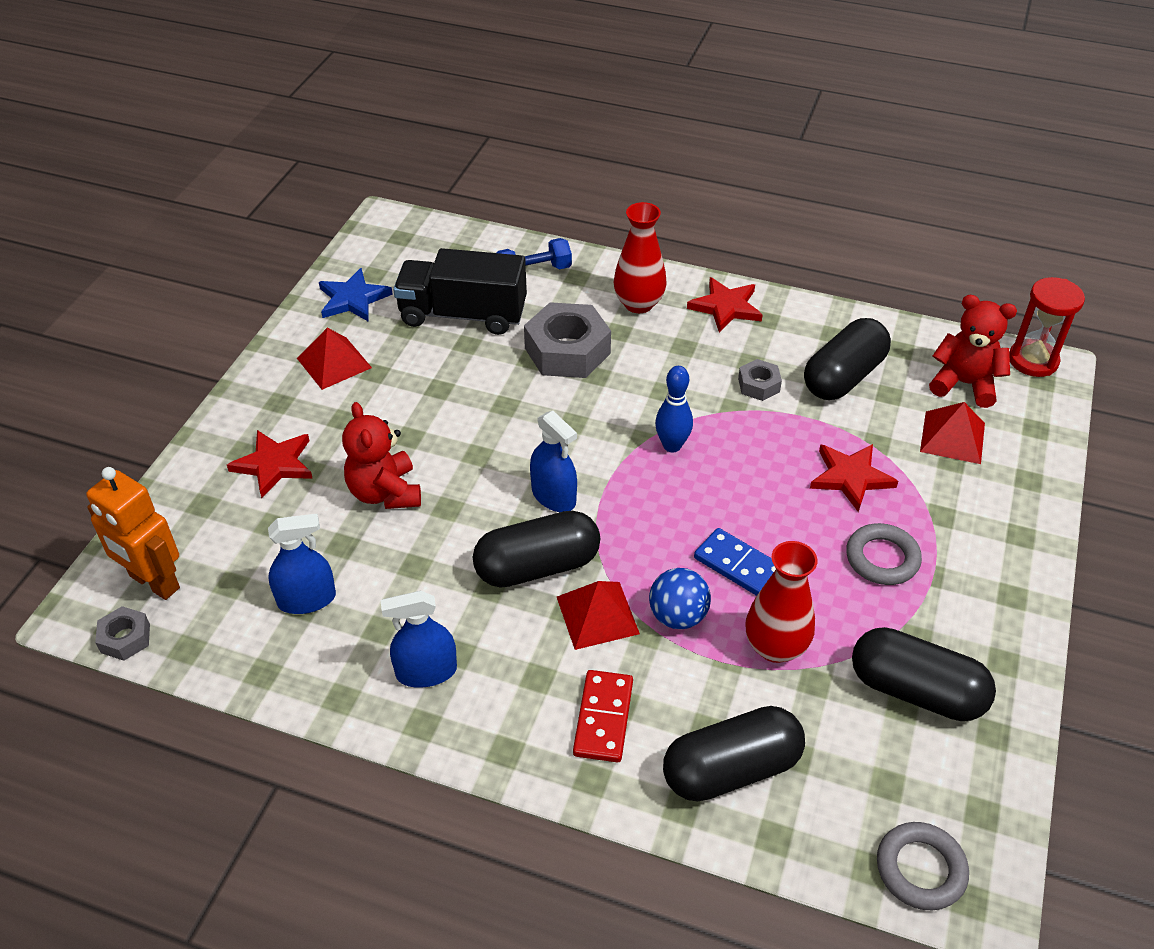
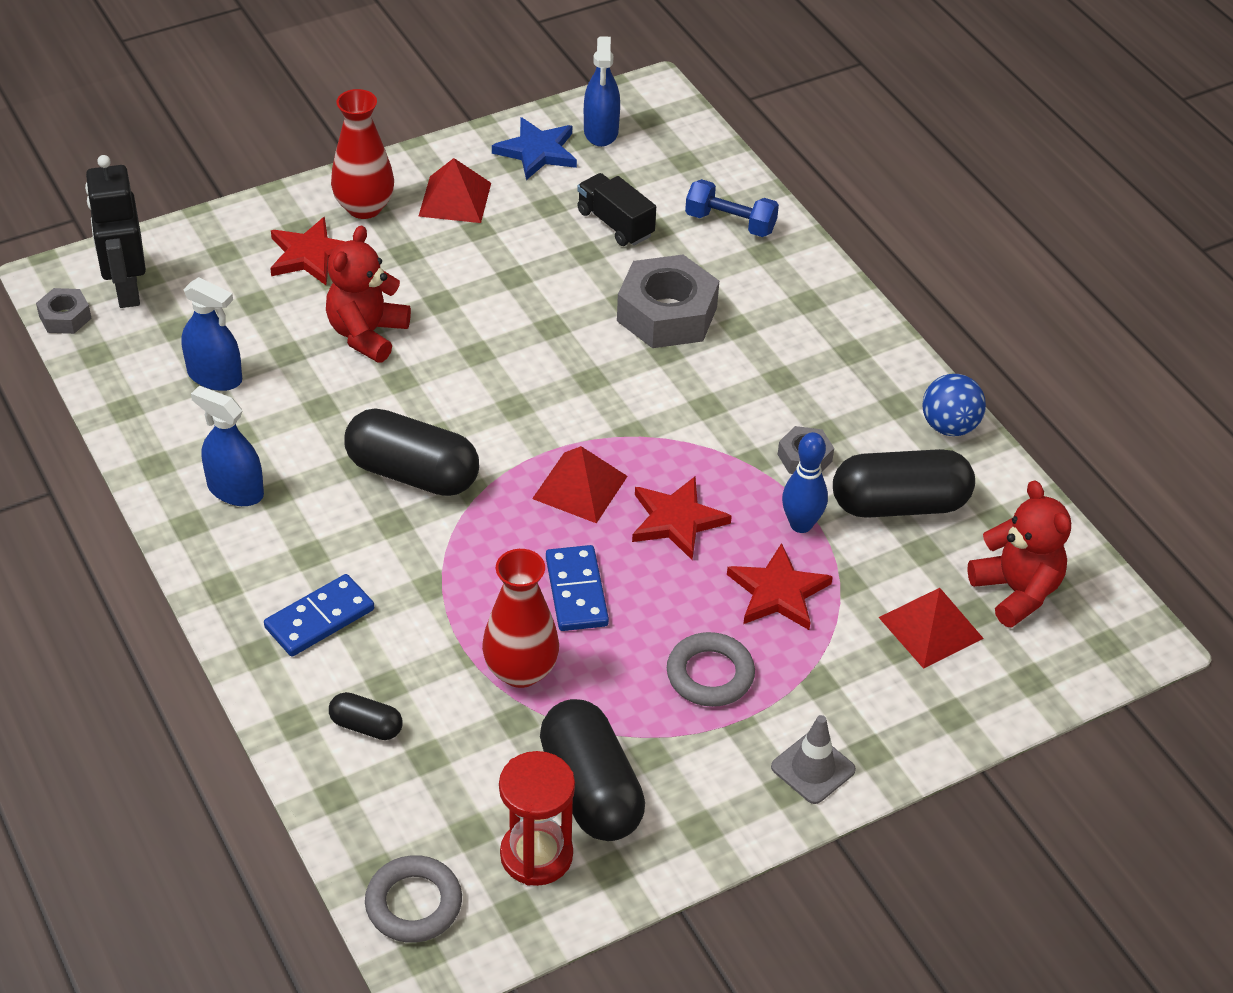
camera: 40 degrees right, 0 degrees up
(154, 582) = (126, 289): orange robot -> black robot
(463, 314) = (615, 224): black truck -> black truck, size x0.58
(553, 496) = (496, 428): blue spray bottle -> blue spray bottle (601, 131)
(597, 615) = (411, 543): red pyramid -> red pyramid (580, 487)
(603, 718) = (320, 619): red domino -> blue domino
(638, 304) = (790, 313): red vase -> red vase (364, 207)
(672, 445) = (651, 456): blue bowling pin -> blue bowling pin (801, 524)
(678, 616) = (473, 590): blue ball -> blue ball (949, 426)
(726, 307) = (873, 368): red star -> red star (677, 520)
(731, 769) = (366, 726): black capsule -> black capsule, size x0.49
(1008, 571) = (813, 768): none -> grey traffic cone
(1033, 360) = (1126, 620): red hourglass -> red hourglass (536, 855)

